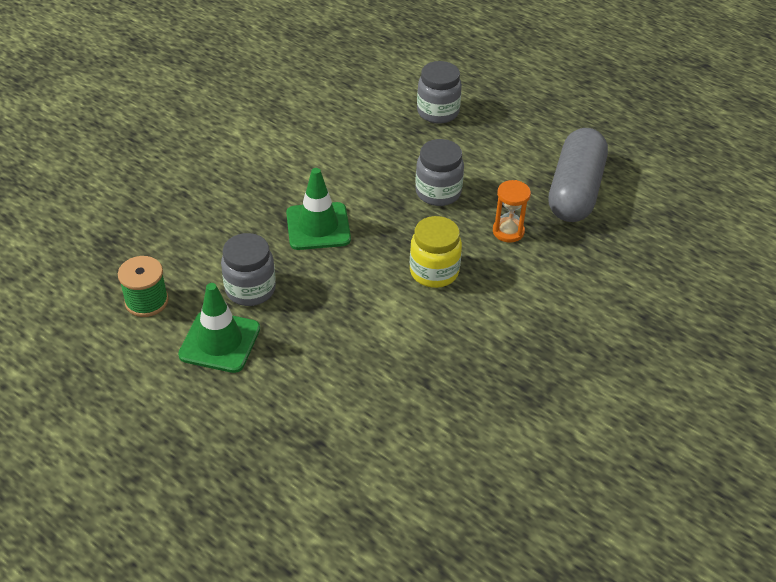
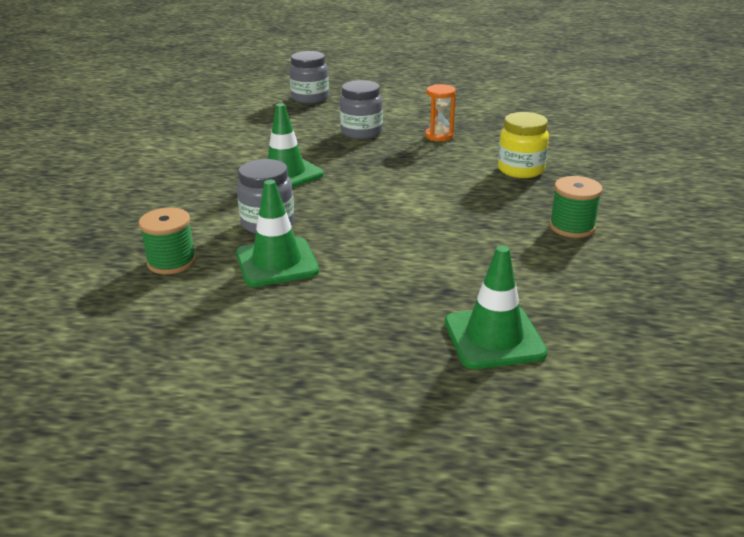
camera: 30 degrees left, 15 degrees down
(305, 513) = (494, 338): none -> green traffic cone
(434, 272) = (411, 169): yellow jar -> yellow jar (520, 170)
(501, 423) = (572, 227): none -> green spool
(575, 191) = (458, 107): grey capsule -> none

